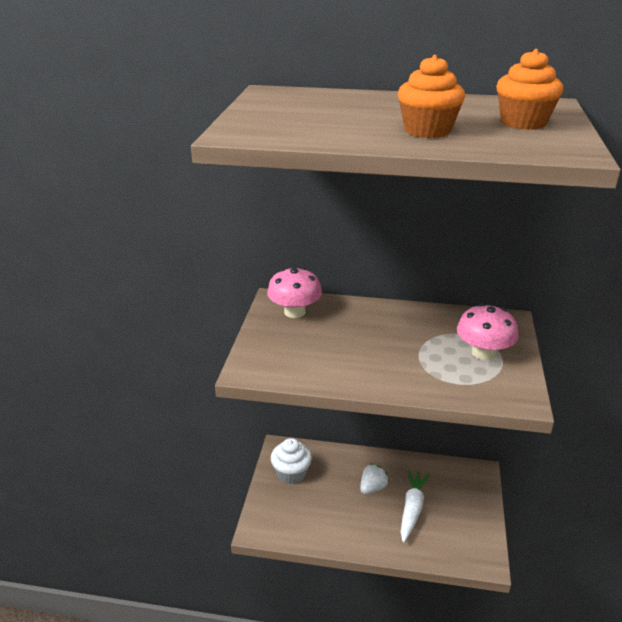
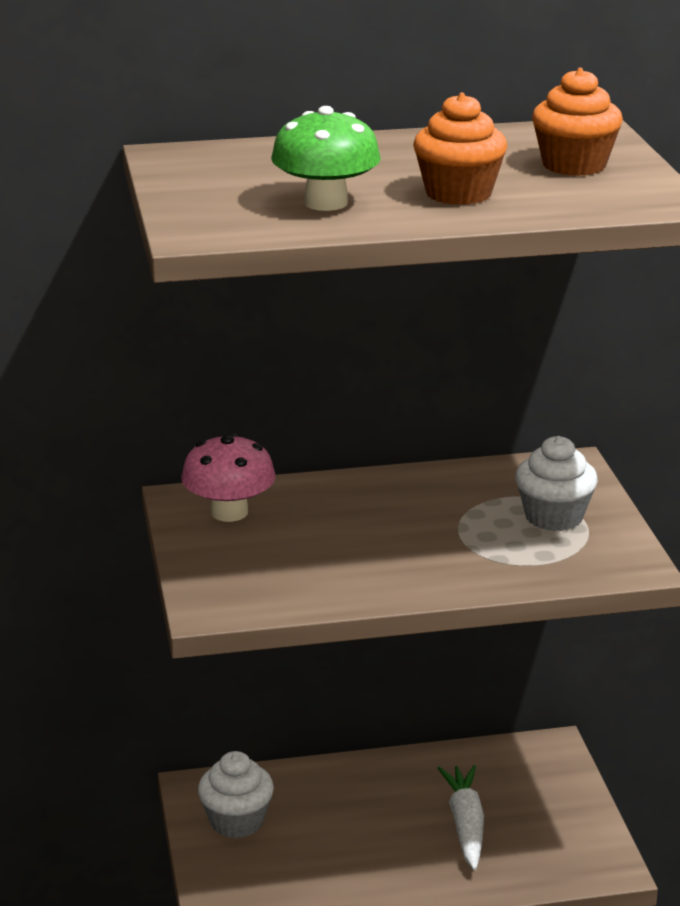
camera: 20 degrees left, 5 degrees down
(333, 126) = (326, 203): none -> green mushroom
(372, 488) = (387, 810): white strawberry -> none
(483, 353) = (554, 517): pink mushroom -> white cupcake

